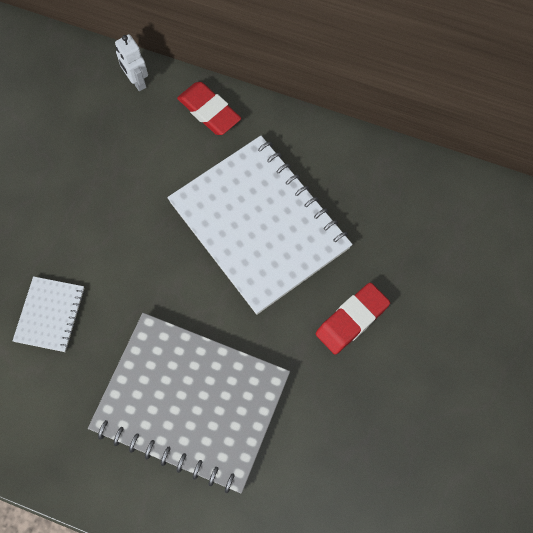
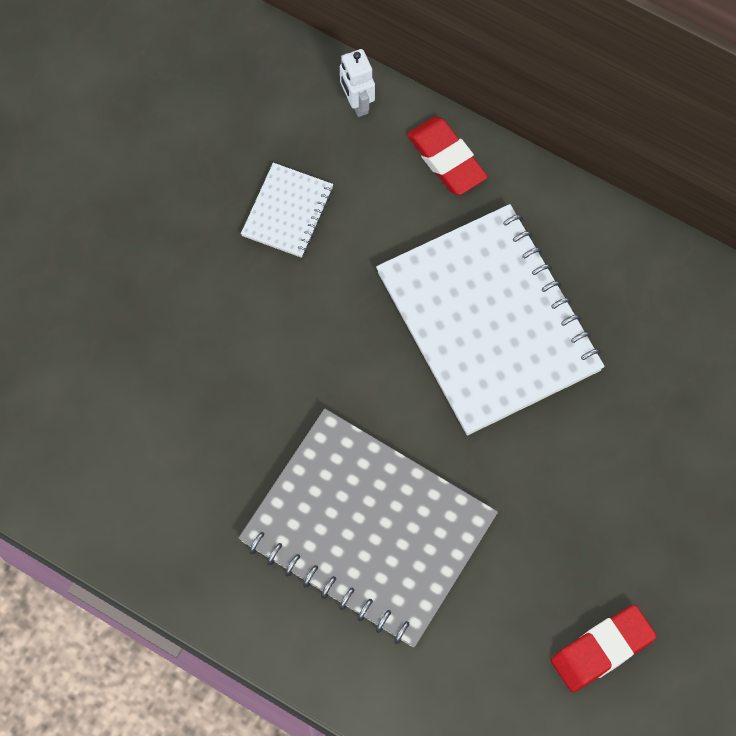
camera: 10 degrees right, 0 degrees up
(50, 315) = (207, 392): white notebook -> white notebook (287, 211)
(352, 320) = (587, 463): red eraser -> red eraser (602, 650)

